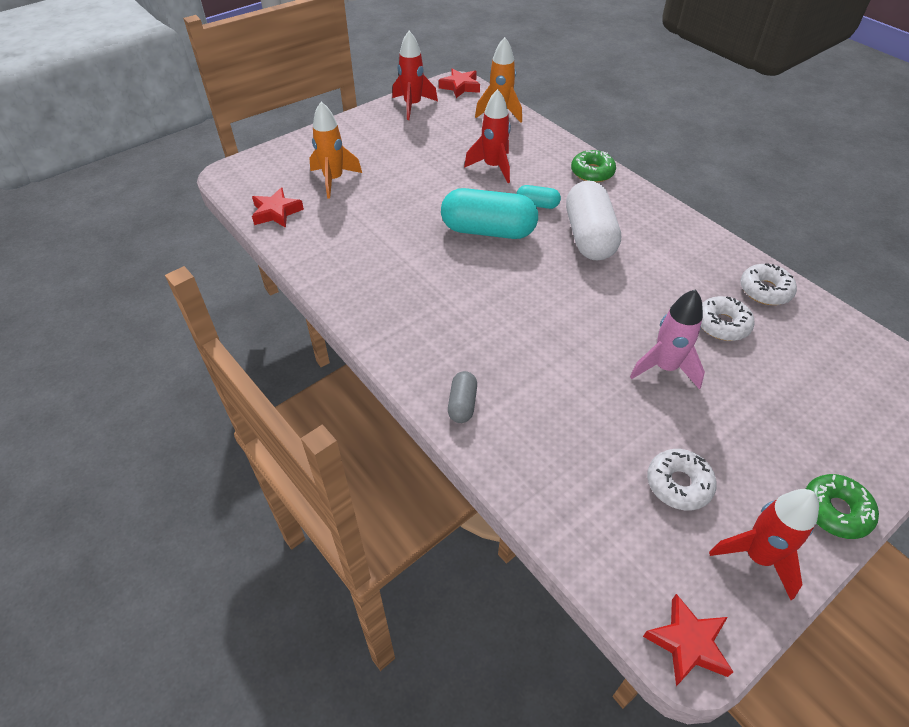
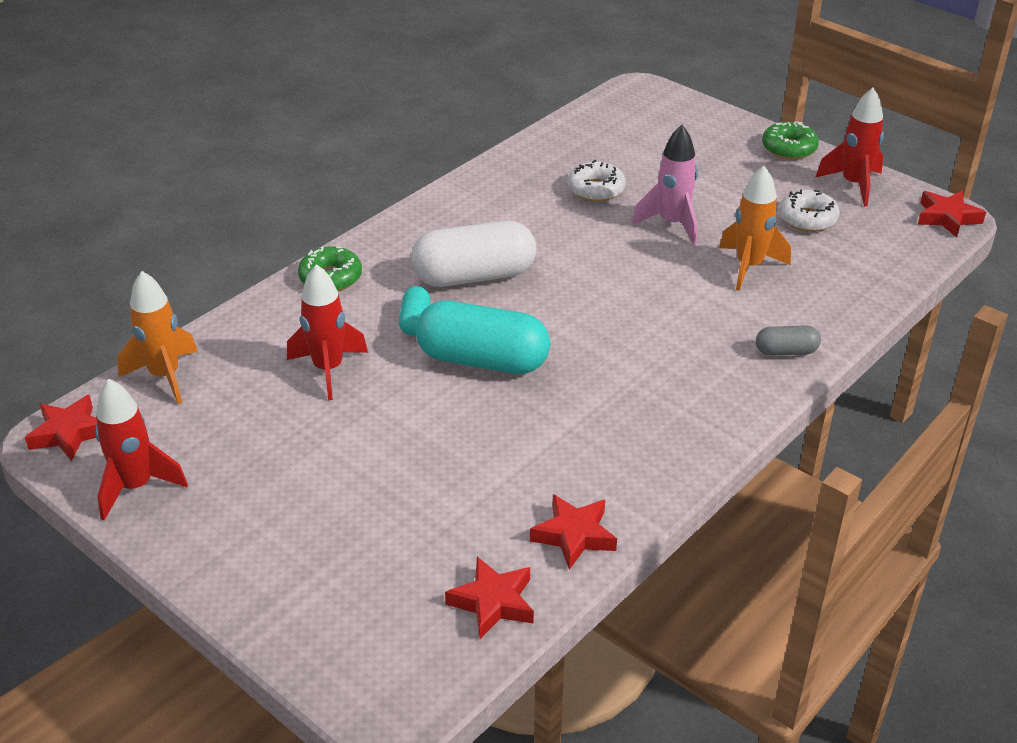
camera: 100 degrees left, 10 degrees down
(310, 249) = (574, 535): none -> red star
(334, 180) = (388, 548): orange rocket -> orange rocket (749, 267)
(488, 230) = (482, 360): turquoise capsule -> turquoise capsule turned 75 degrees counterclockwise
(765, 290) = (534, 162): white donut -> none

